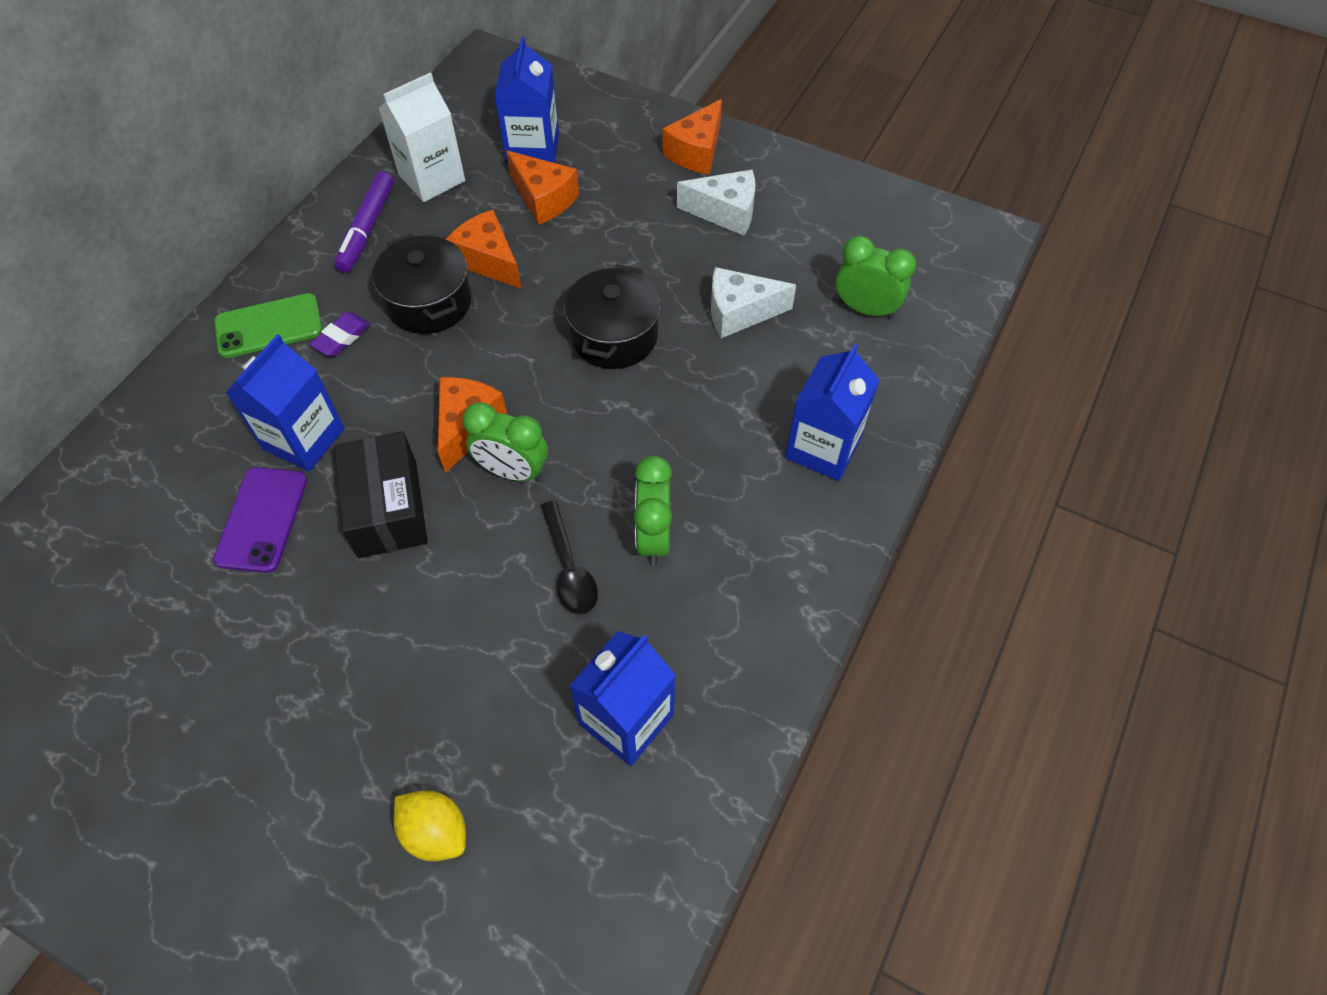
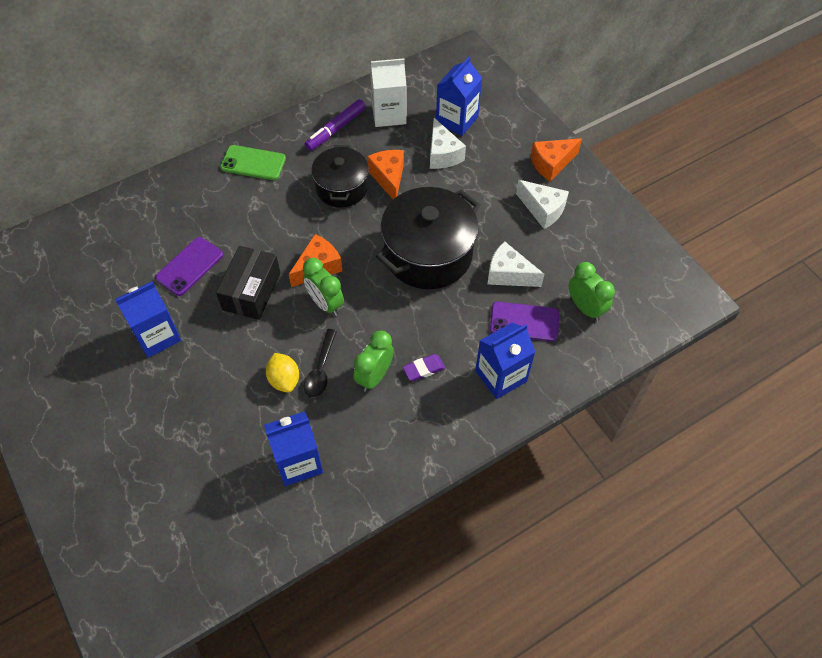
camera: 30 degrees right, 0 degrees up
(304, 439) = (234, 233): blue carton -> blue carton (157, 336)
(342, 337) = (285, 186): purple eraser -> purple eraser (423, 369)
(435, 831) = (176, 464): yellow lemon -> yellow lemon (284, 380)
(544, 199) = (442, 154): orange cheese -> white cheese
(614, 336) = (428, 254): black pot -> black pot, size x1.59
(802, 363) = (524, 322): none -> purple phone

